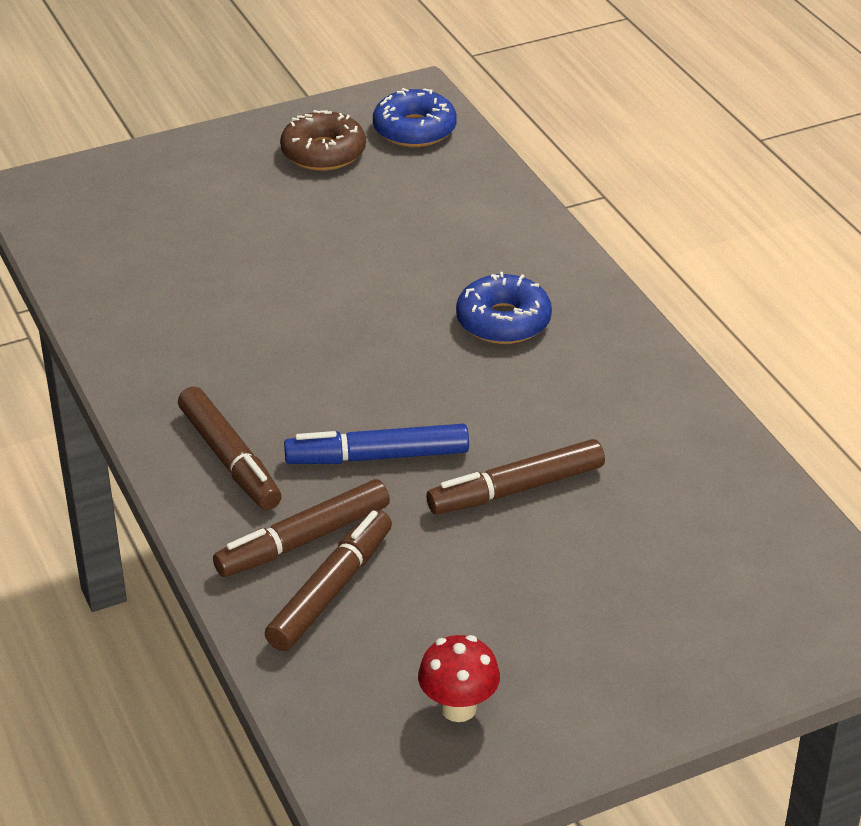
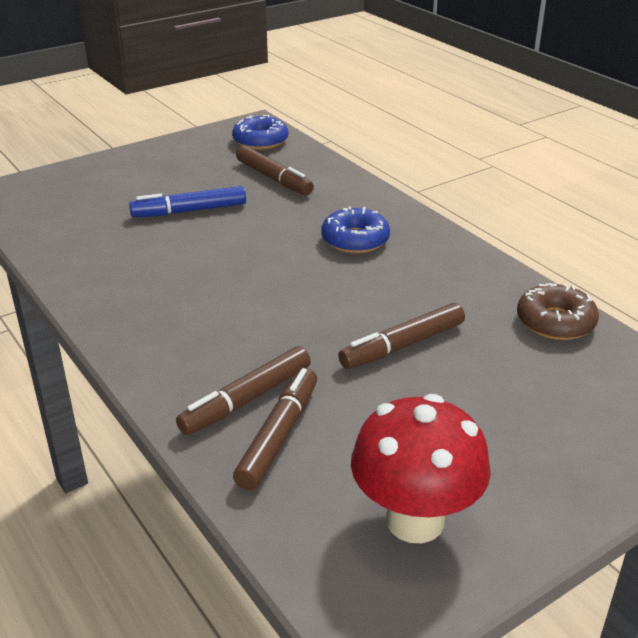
camera: 10 degrees left, 5 degrees down
(229, 459) = (174, 347): brown marker -> brown marker (274, 178)
(323, 153) = (202, 157): brown donut -> brown donut (555, 322)
(377, 457) = (290, 334): blue marker -> blue marker (189, 211)
(458, 708) = (415, 520): red mushroom -> red mushroom, size x1.85

